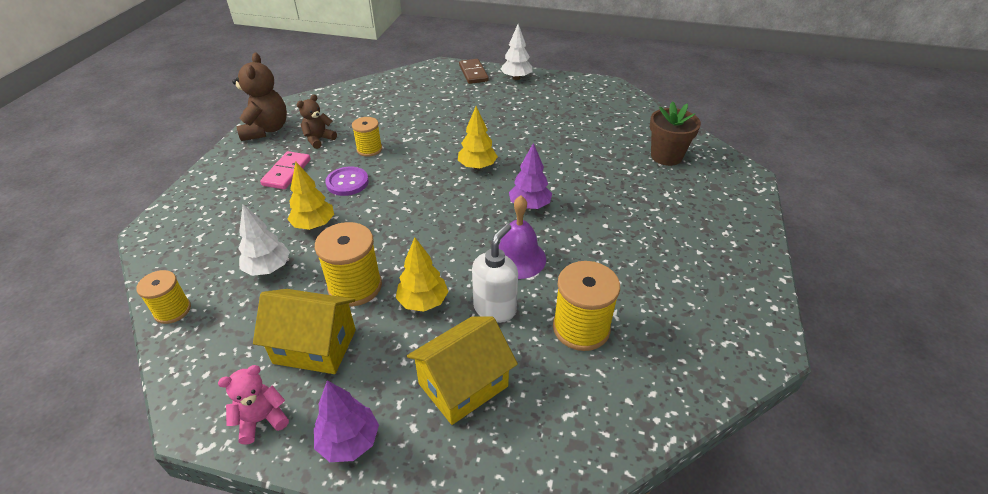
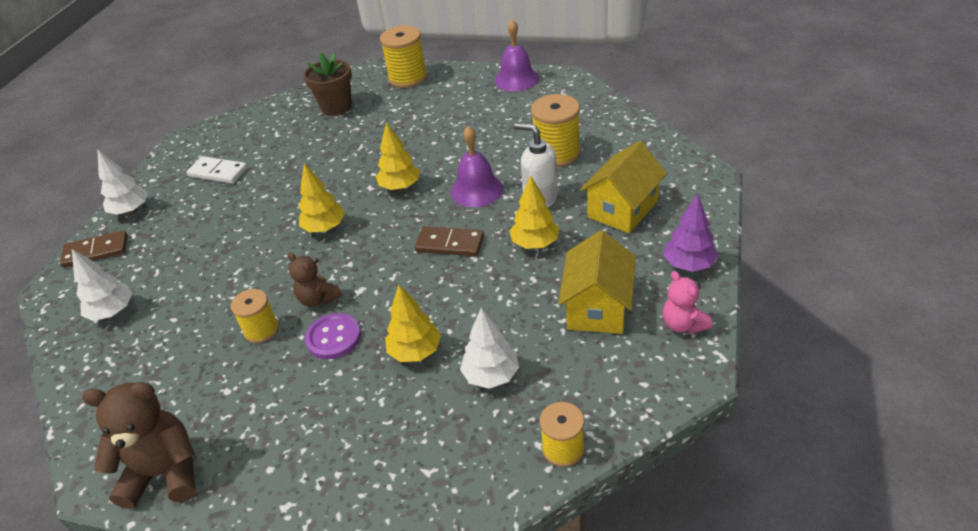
camera: 85 degrees left, 0 degrees up
(287, 172) = (295, 410): pink domino -> none
(319, 139) = (218, 393): brown teddy bear -> brown teddy bear (318, 299)
(355, 286) = (517, 294): yellow spool -> yellow spool (408, 78)
(410, 90) = (113, 312): none -> white tree
(438, 241) = (450, 244): none -> brown domino
(463, 385) = (622, 209): yellow house -> yellow house turned 75 degrees clockwise
(529, 205) = (400, 187): purple tree -> yellow tree
(561, 106) = (218, 172): none -> white domino
(751, 294) = (516, 79): none -> purple bell

